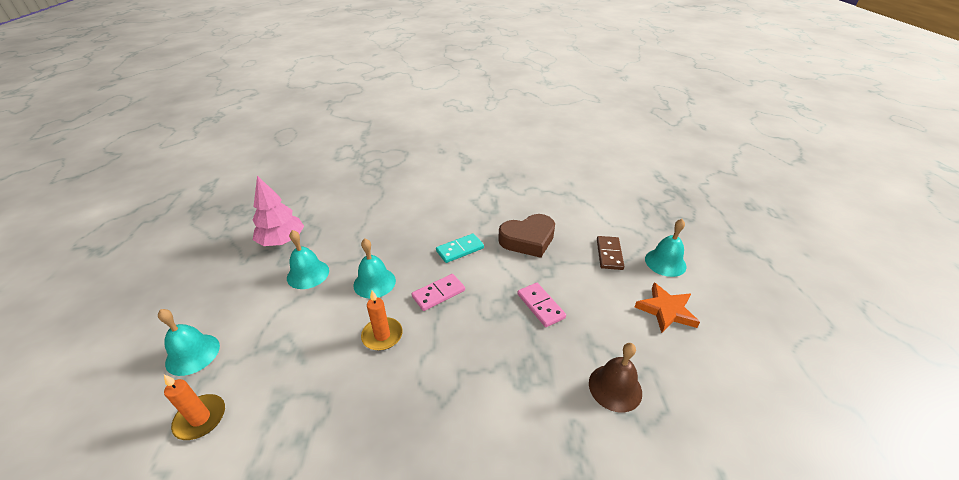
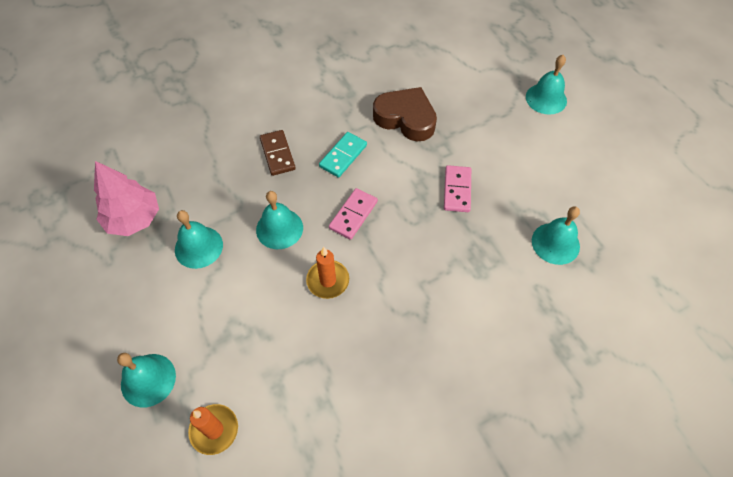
camera: 25 degrees left, 20 degrees up
(528, 240) = (406, 118): brown heart -> brown heart turned 105 degrees counterclockwise
(540, 306) = (457, 190): pink domino -> pink domino turned 60 degrees clockwise
(609, 254) = (492, 107): brown domino -> brown domino (277, 154)
(615, 387) = (555, 243): brown bell -> turquoise bell
(666, 310) = (566, 152): orange star -> none

